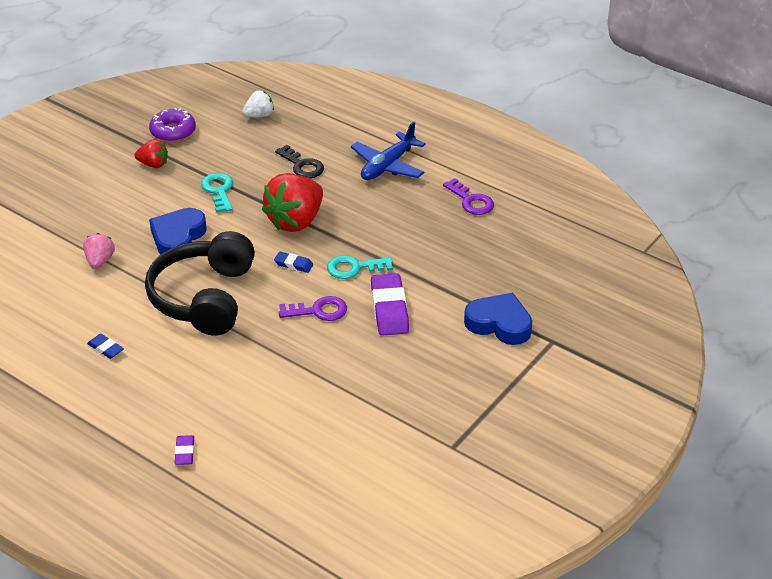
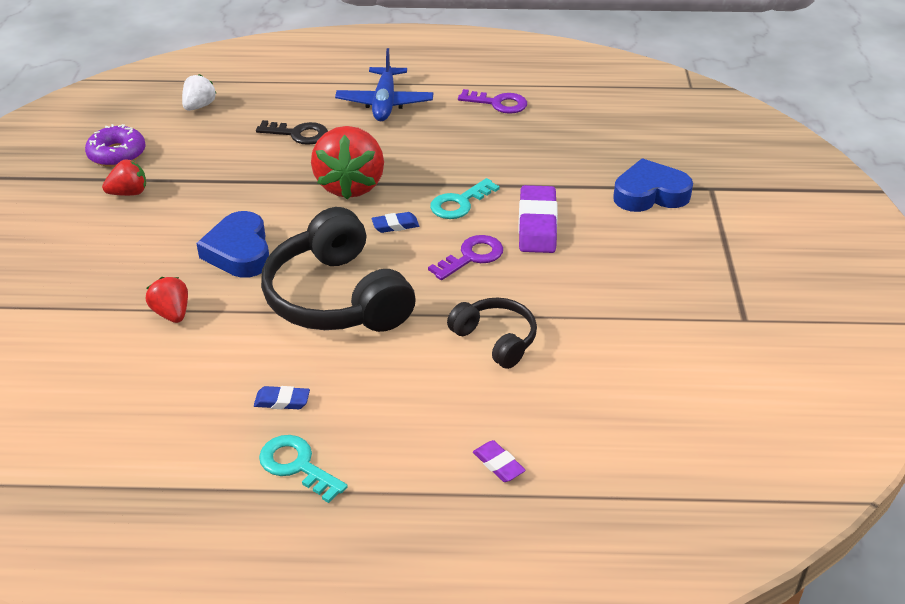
camera: 35 degrees left, 0 degrees up
(100, 261) = (172, 313): pink strawberry -> red strawberry
(219, 190) = (234, 189): turquoise key -> turquoise key (297, 465)
(270, 375) = (495, 340): none -> black headphones
(389, 309) = (537, 224): purple eraser -> purple eraser turned 45 degrees clockwise

